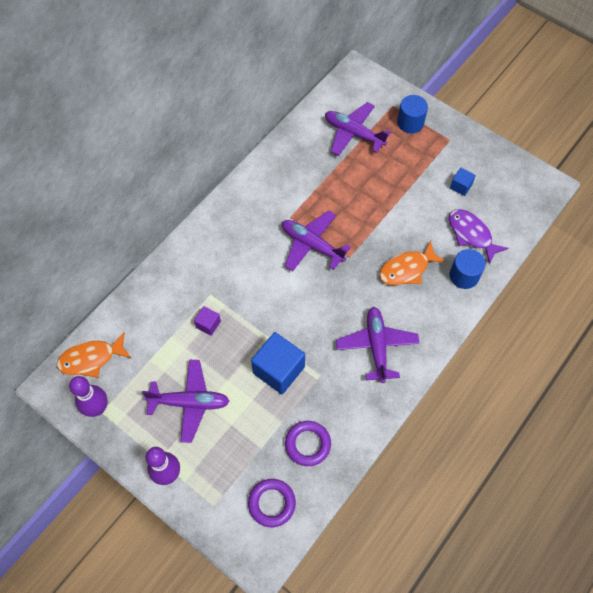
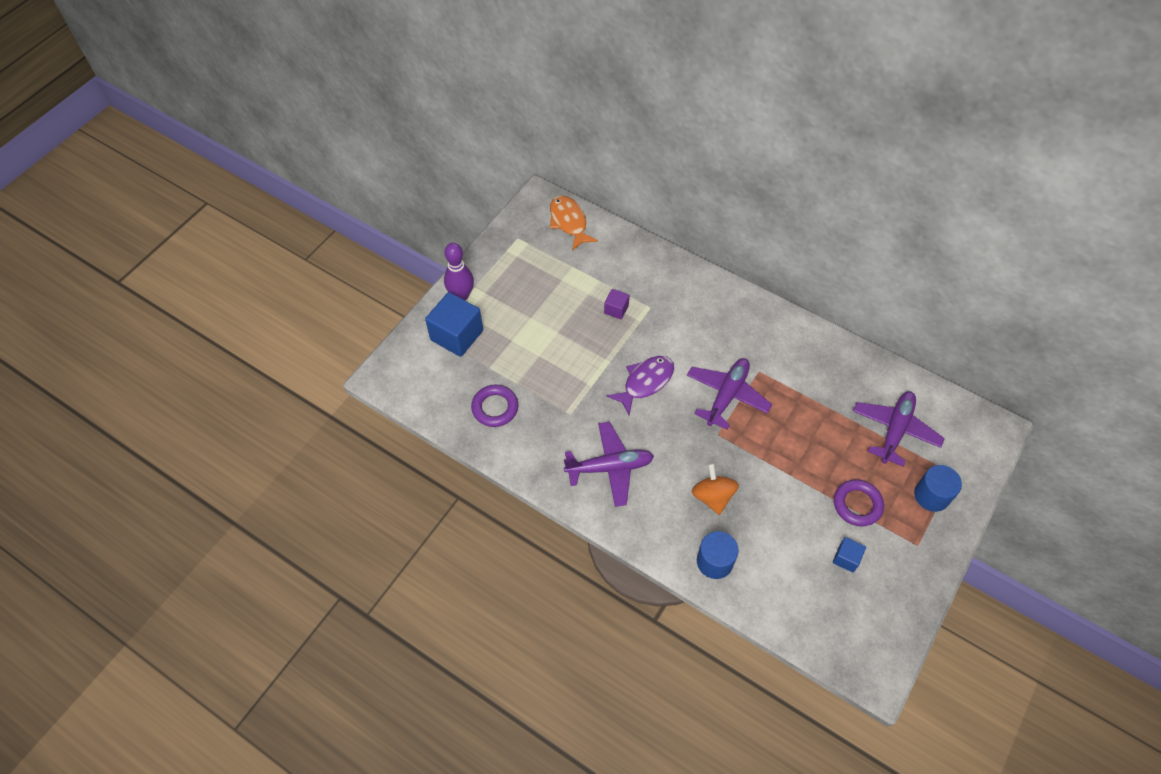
camera: 85 degrees right, 5 degrees down
(97, 408) = (521, 234): purple bowling pin -> none
(189, 402) = (531, 304): purple plane -> none
(272, 503) = (435, 381): purple ring -> purple ring (857, 504)
(278, 370) = (573, 376): blue cube -> blue cube (457, 335)
(407, 269) = (712, 496): orange fish -> orange spinning top
(471, 234) = (776, 571): purple fish -> purple fish (645, 382)

